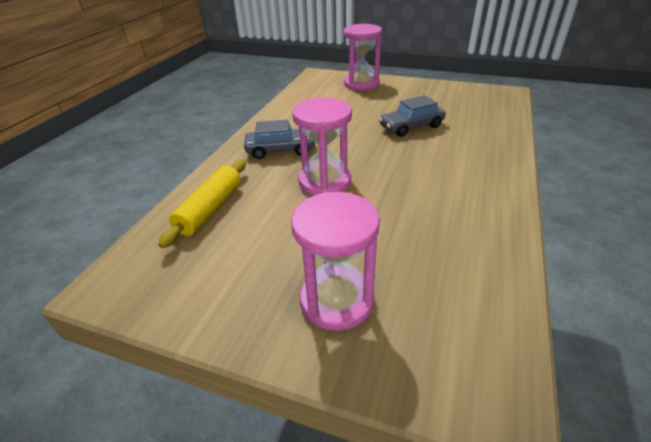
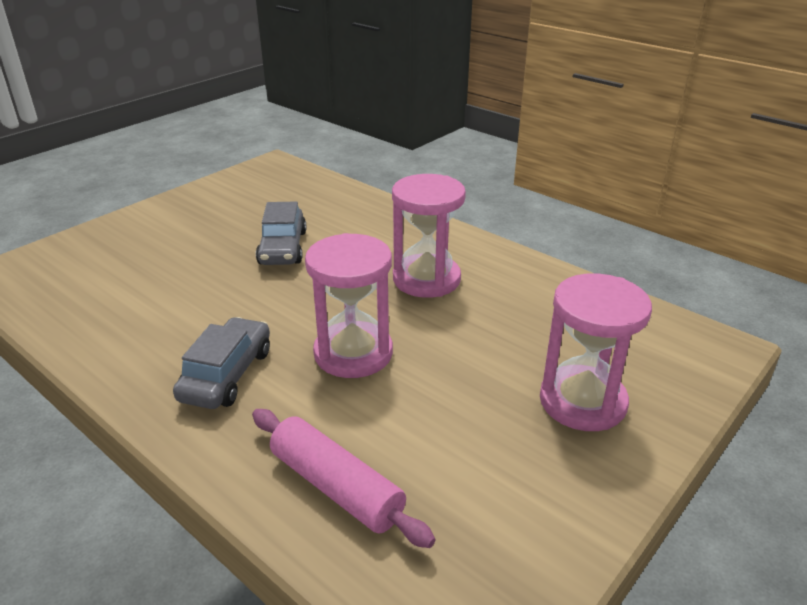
camera: 70 degrees left, 5 degrees down
(210, 209) = (336, 486): yellow rolling pin -> pink rolling pin
(361, 84) = (103, 244): pink hourglass -> pink hourglass (426, 279)

